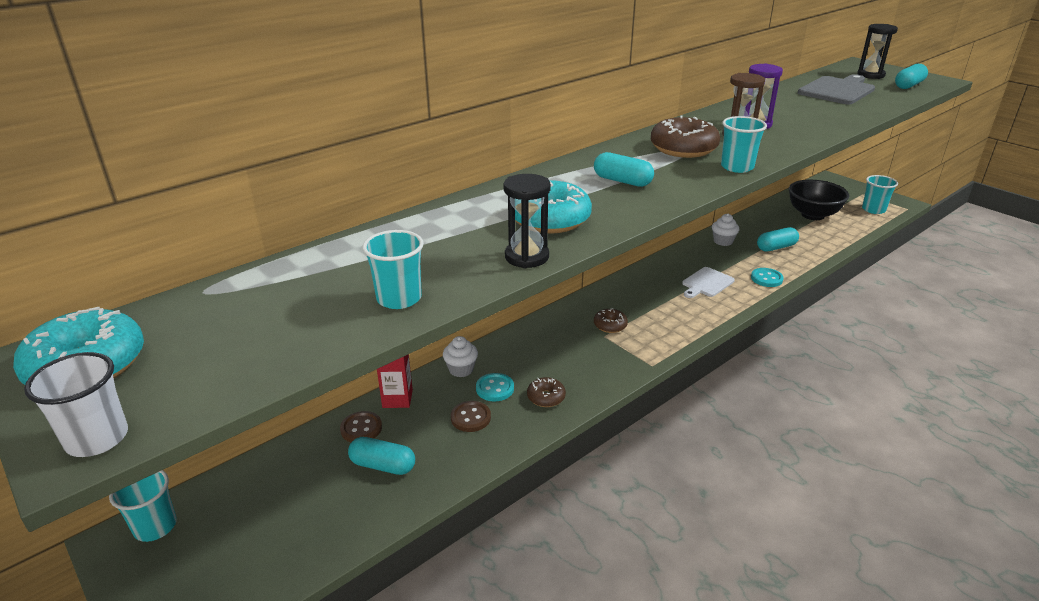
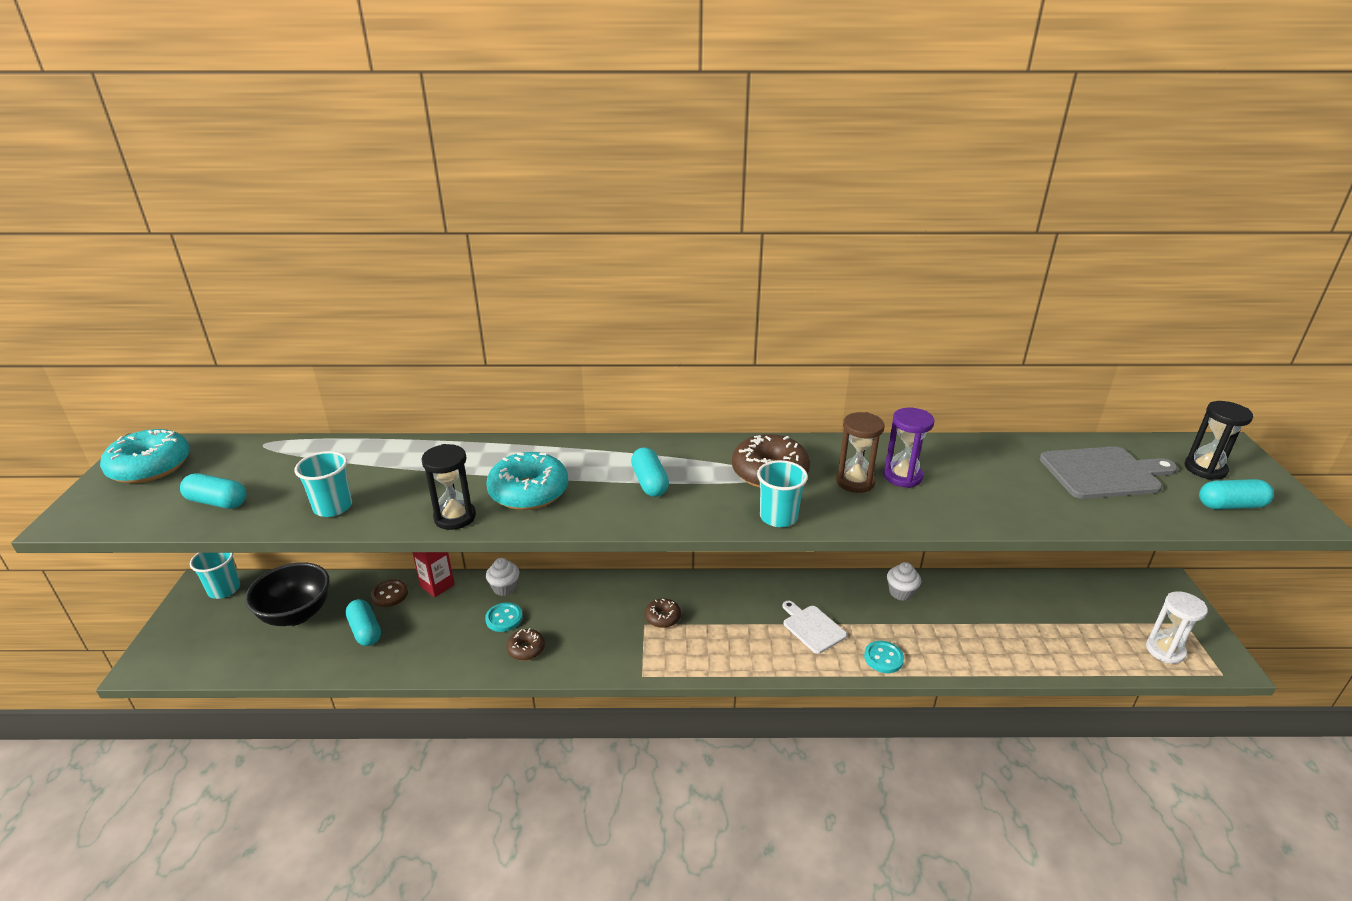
camera: 40 degrees right, 0 degrees up
(97, 439) = (88, 516): white cup -> none
(470, 418) = (458, 631): brown button -> none
(706, 283) = (812, 627): white cutting board -> white cutting board turned 60 degrees clockwise
(776, 247) = (951, 630): turquoise capsule -> turquoise capsule (217, 502)
(813, 215) = (1063, 616): black bowl -> black bowl (296, 614)
(873, 209) = (1165, 650): turquoise cup -> white hourglass

